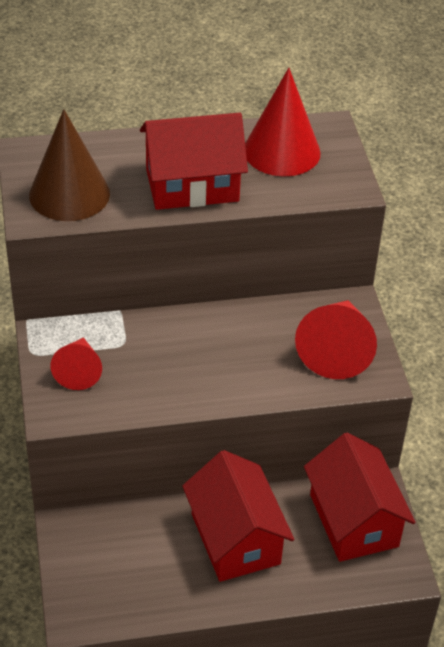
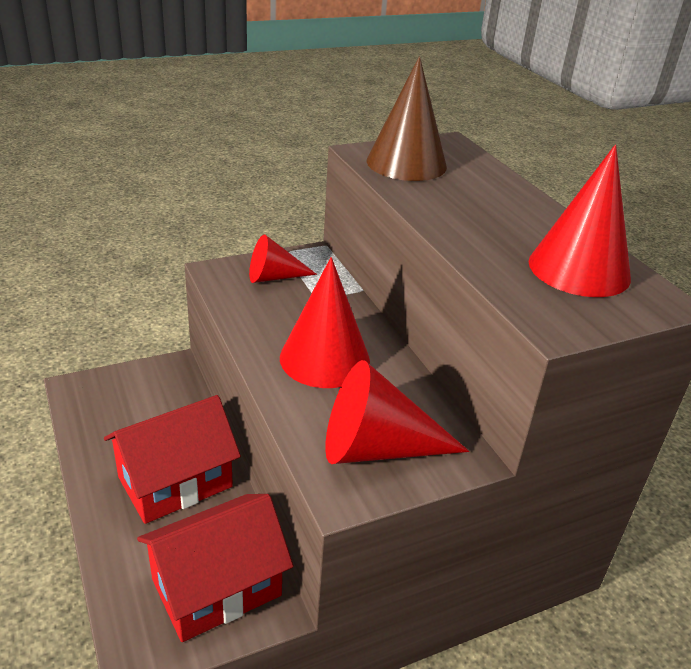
camera: 75 degrees right, 10 degrees down
(192, 185) = (469, 219): red house -> none
(221, 358) = (324, 358): none -> red cone

